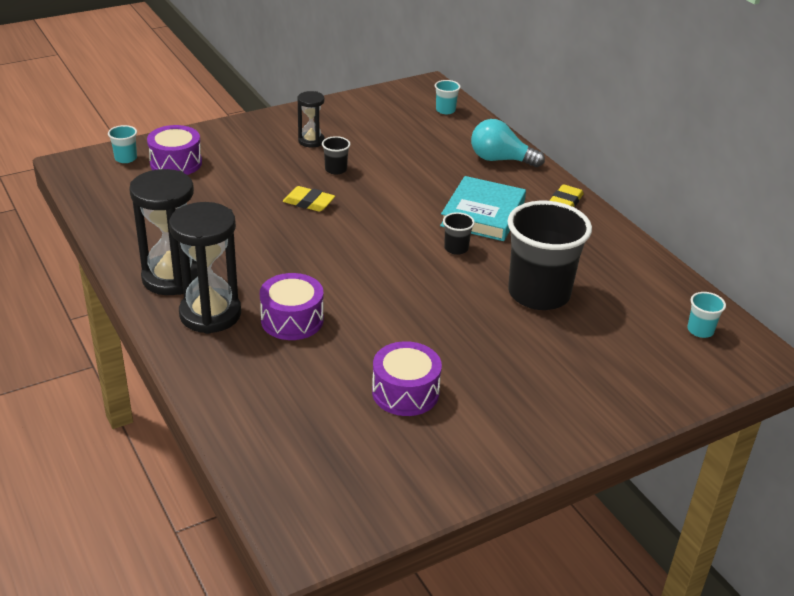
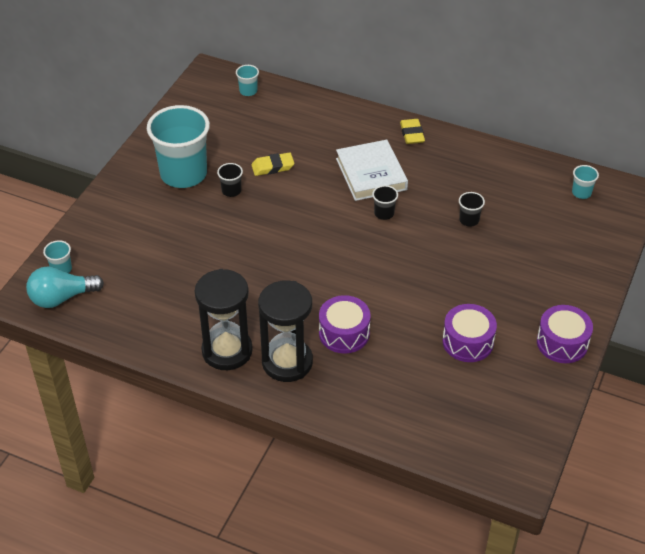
camera: 35 degrees left, 10 degrees up
(176, 163) = (106, 251): purple drum -> purple drum (562, 343)
(309, 203) = (246, 231): yellow eraser -> yellow eraser (272, 167)
(311, 141) = (183, 174): black hourglass -> turquoise cup
(483, 214) = (371, 174): turquoise book -> white book
(500, 160) = (334, 118): turquoise light bulb -> turquoise light bulb (62, 298)
(538, 294) = (469, 220): black cup -> black cup, size x0.41

